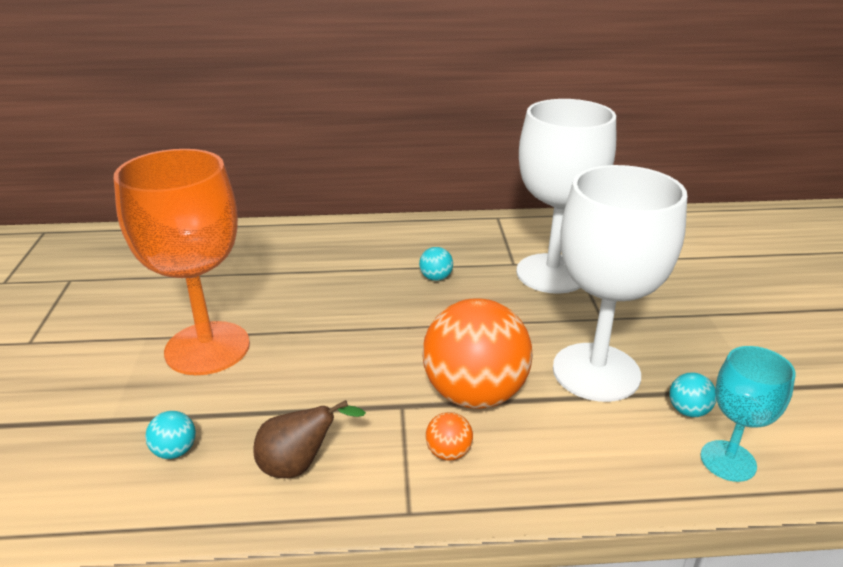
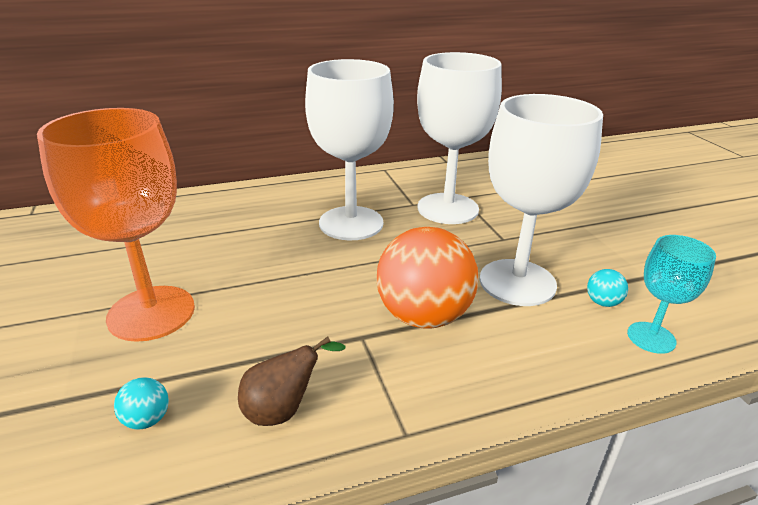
camera: 15 degrees left, 0 degrees up
(436, 278) = (351, 223): turquoise ball -> white goblet
(448, 452) = (421, 372): orange ball -> none

